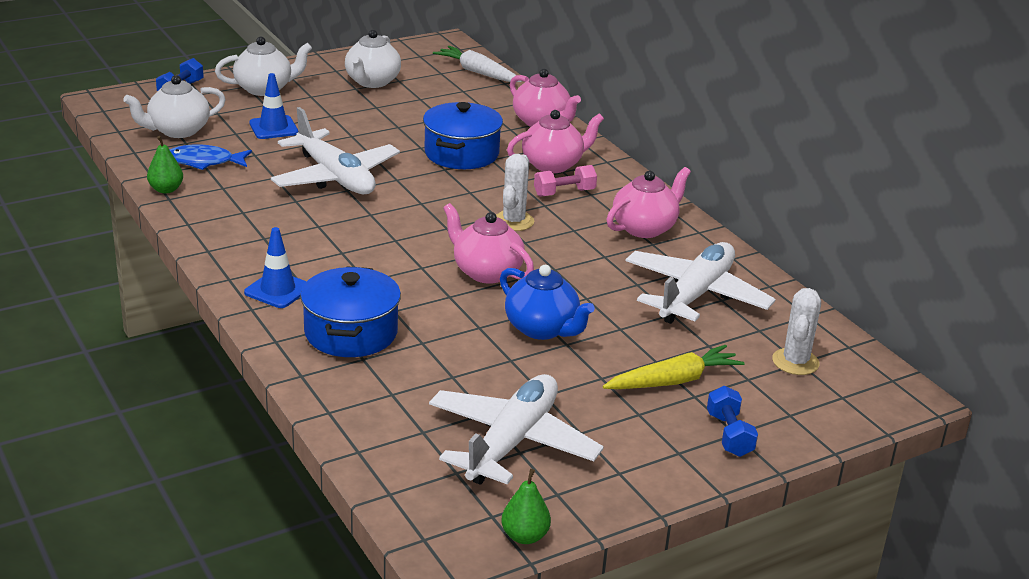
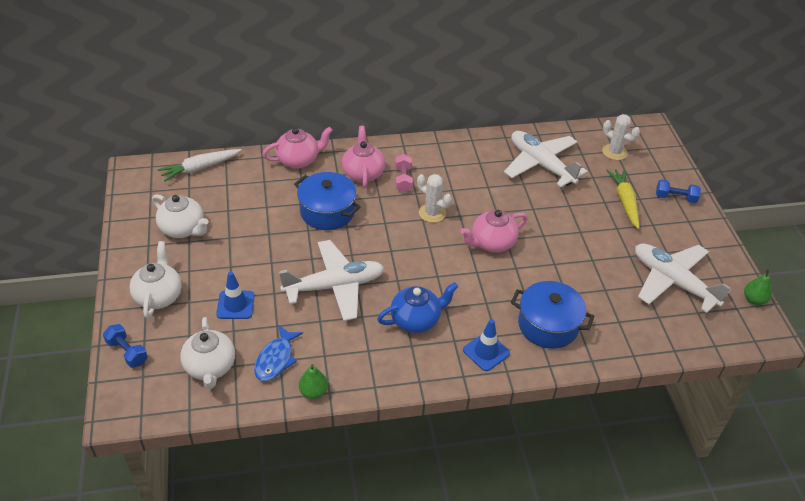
camera: 70 degrees left, 15 degrees up
(542, 329) = (562, 237): blue teapot -> blue teapot (416, 320)
(645, 228) = (460, 159): pink teapot -> none

